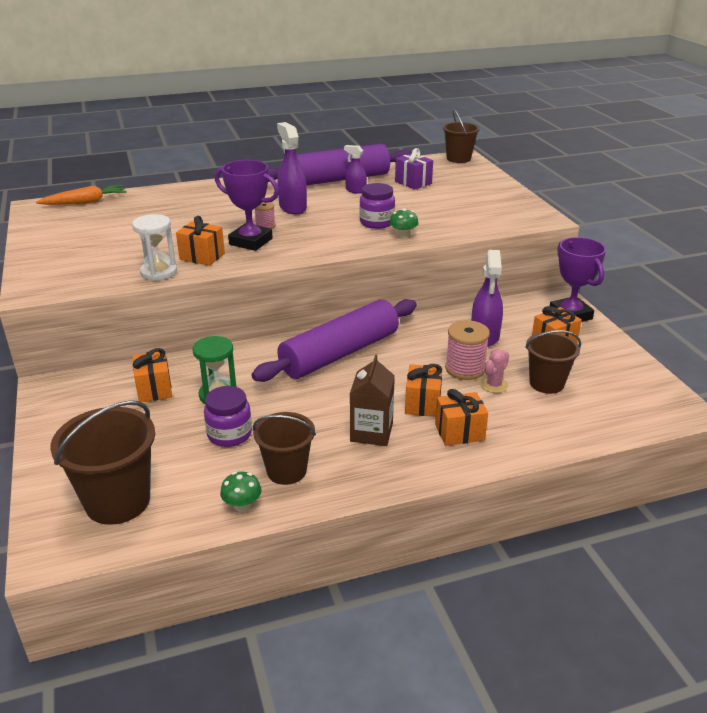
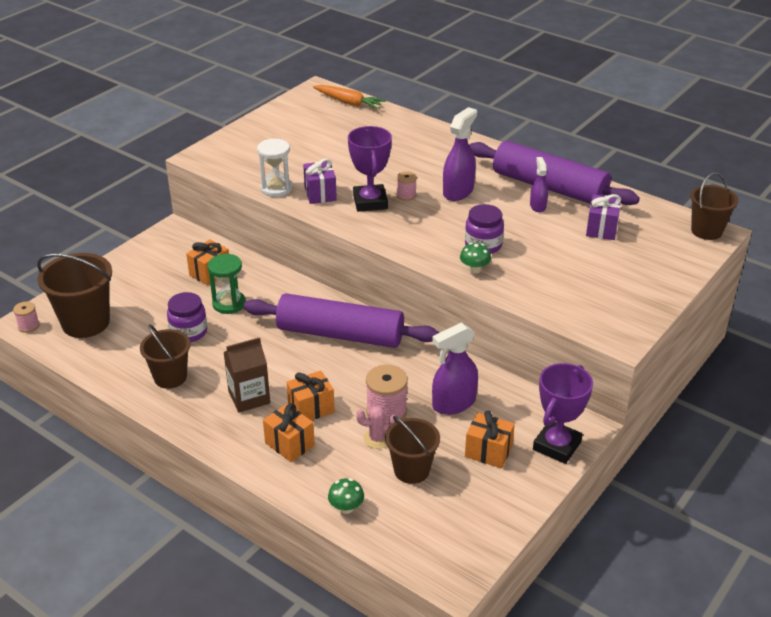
camera: 55 degrees right, 5 degrees up
(59, 551) = (28, 326): none -> pink spool
(202, 256) = (320, 194): orange gift -> purple gift
(242, 505) = (120, 375): green mushroom -> green mushroom (346, 507)

